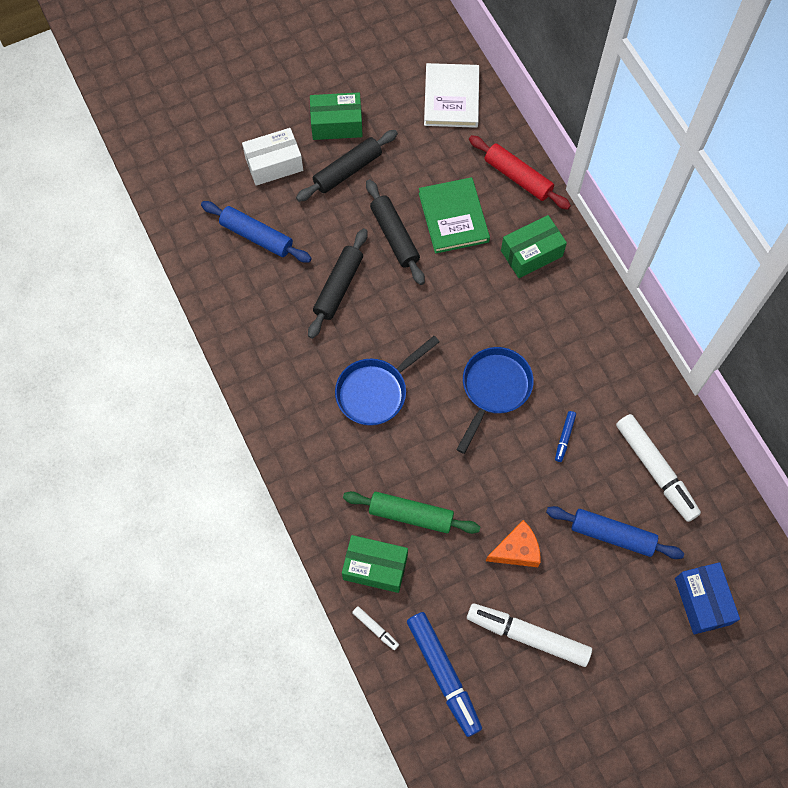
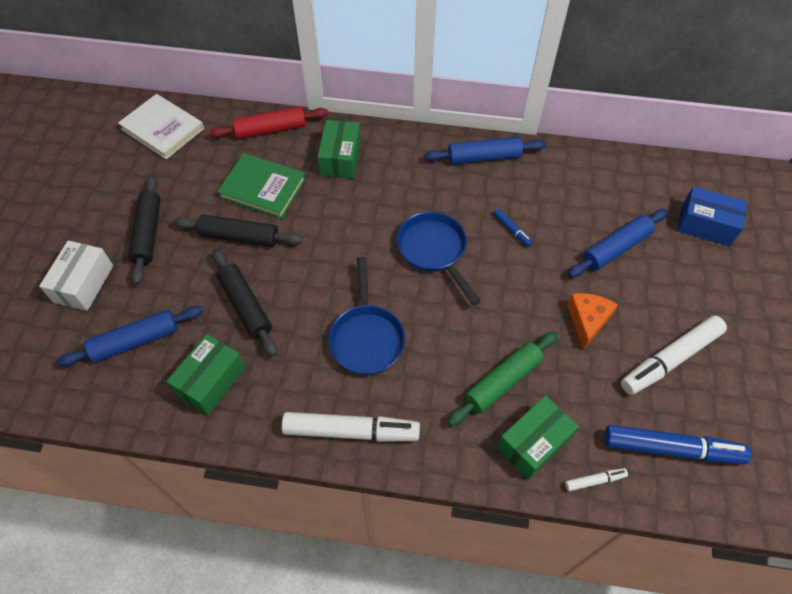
camera: 55 degrees left, 10 degrees down
(336, 124) = (99, 215): green box -> green box (211, 381)
(629, 367) = (484, 157): none -> blue rolling pin
(655, 469) = (579, 190): white marker -> white marker (350, 431)

